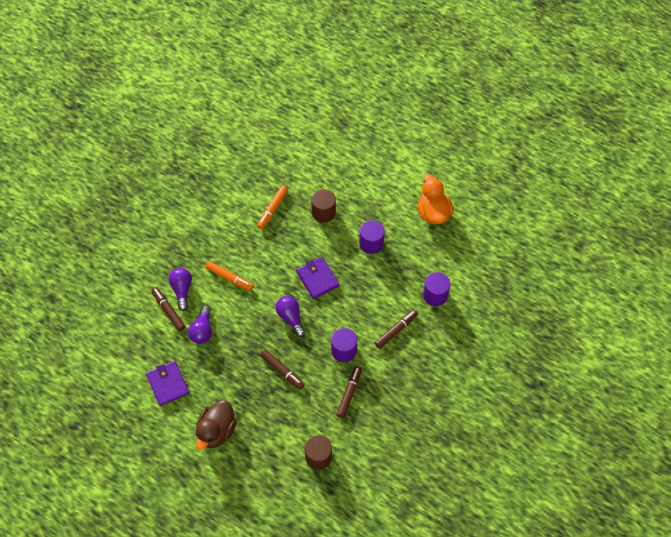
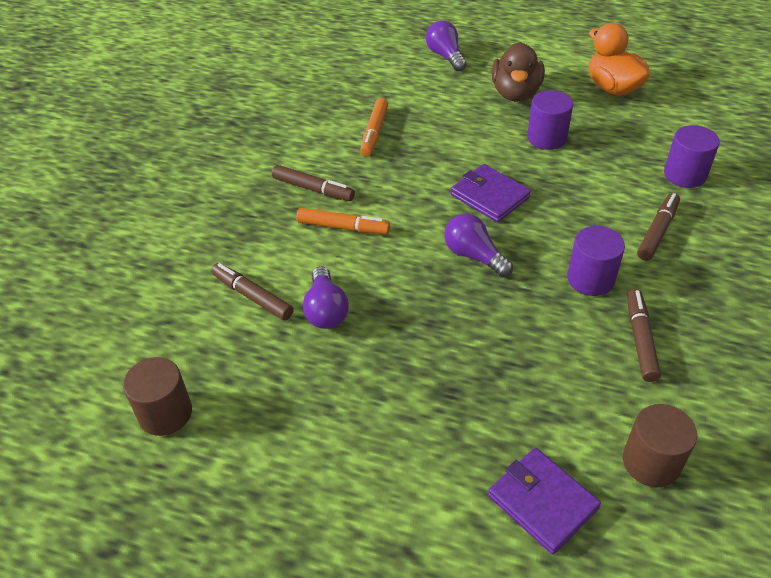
camera: 15 degrees left, 15 degrees down
(168, 384) = (292, 413): purple wallet -> purple wallet (542, 502)
(182, 290) = (266, 262): purple light bulb -> purple light bulb (445, 56)
(216, 431) = (424, 472): brown duck -> brown duck (515, 93)
(282, 371) = (500, 335): brown marker -> brown marker (313, 189)
(323, 212) = (454, 120): brown cylinder -> brown cylinder (165, 413)

